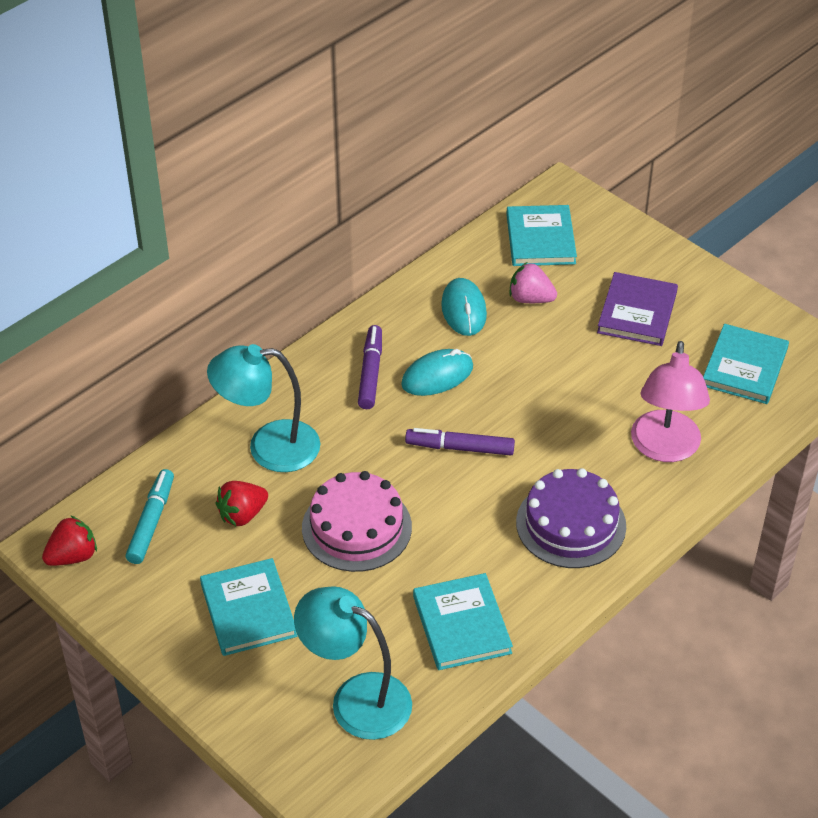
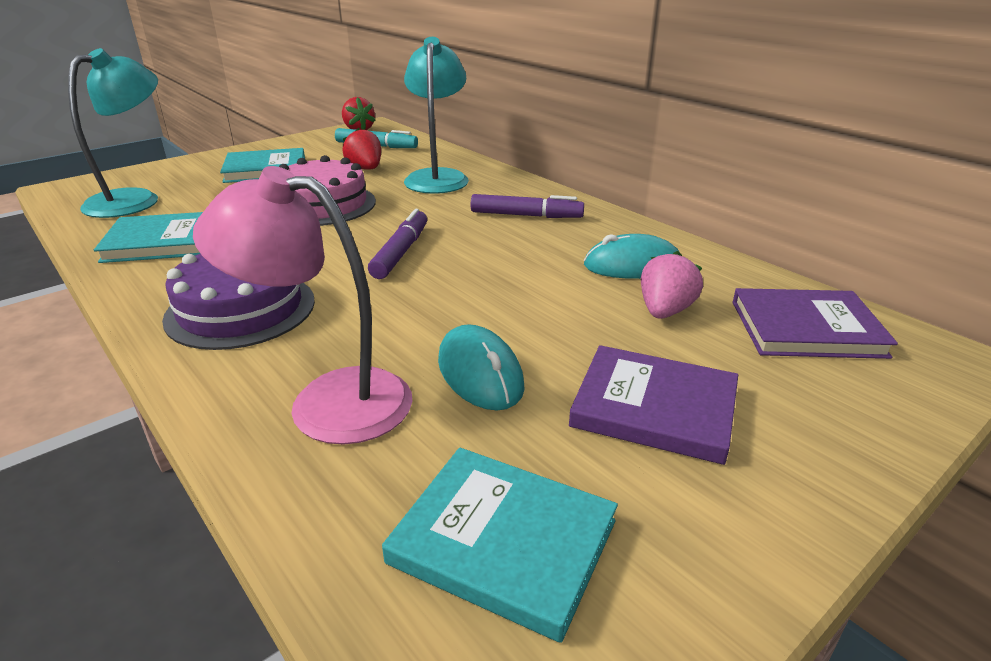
camera: 95 degrees right, 15 degrees down
(437, 376) = (517, 246): turquoise mouse -> turquoise mouse (480, 373)
(540, 239) = (806, 328): turquoise book -> purple book

